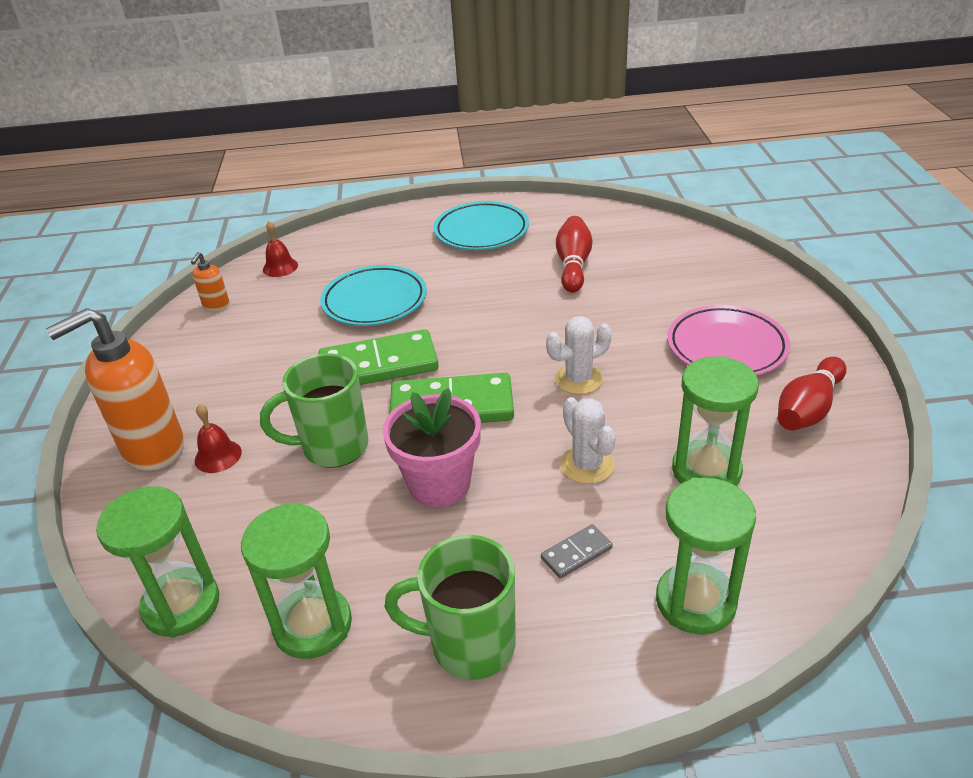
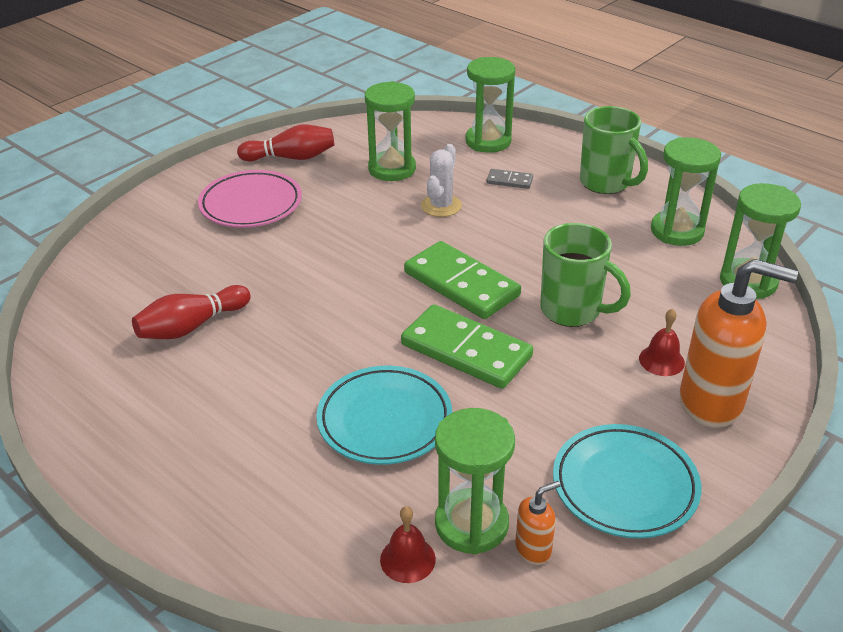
camera: 135 degrees left, 0 degrees up
(262, 295) = (471, 524): none -> green hourglass
(439, 484) = (533, 248): pink flower pot -> none
(481, 231) = (170, 430): turquoise plate -> turquoise plate (624, 486)
(578, 379) = (361, 246): white cactus -> none

